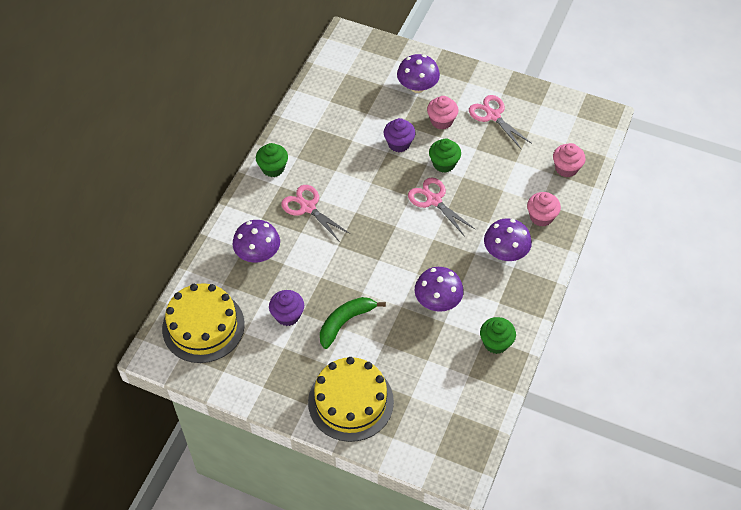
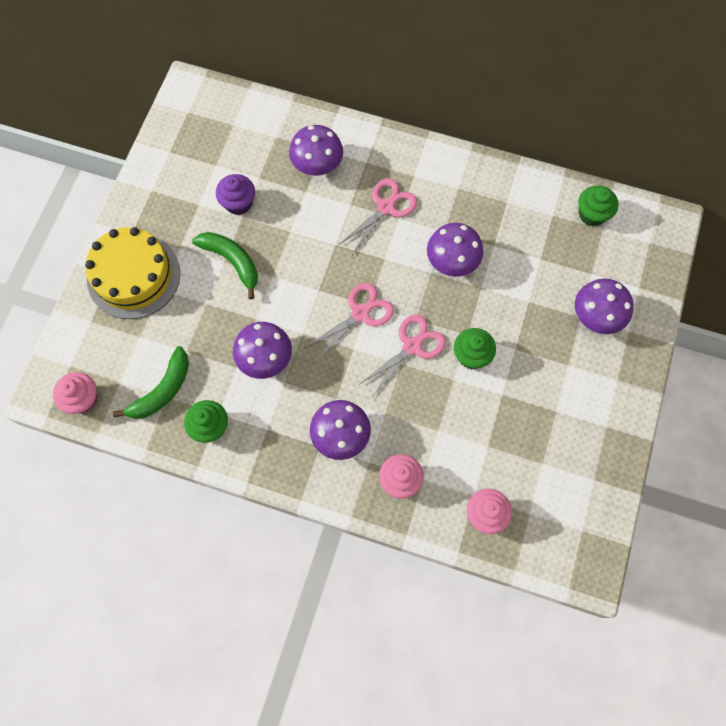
camera: 85 degrees right, 15 degrees up
(203, 326) = (222, 126): yellow cake -> none
(273, 168) = (438, 165): green cupcake -> green cupcake (592, 214)
(362, 168) = (452, 261): none -> purple mushroom
(399, 143) = (496, 300): purple cupcake -> none
(441, 121) = (542, 349): pink cupcake -> pink cupcake (83, 399)
(462, 378) = (162, 390): none -> green banana
(493, 116) = (562, 415): pink scissors -> pink scissors (360, 313)

